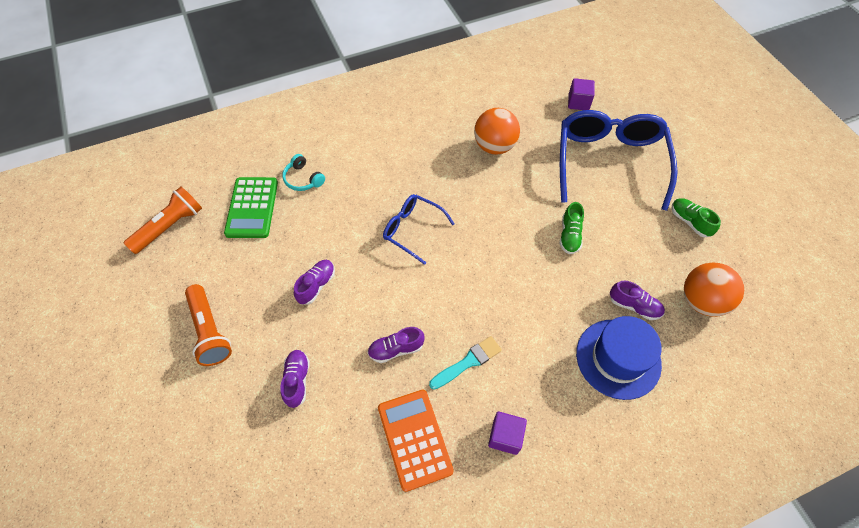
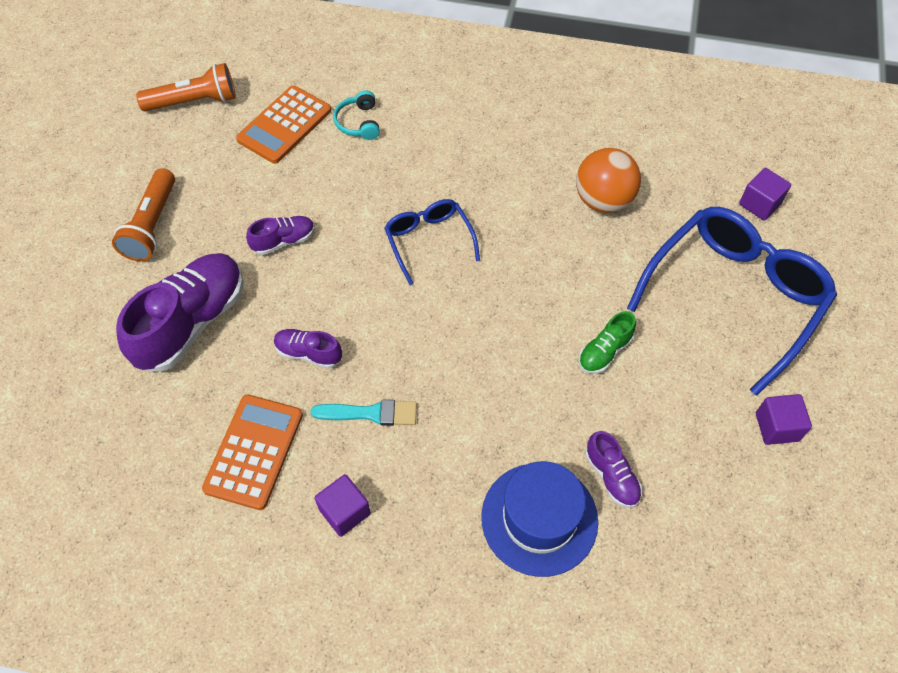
camera: 35 degrees right, 0 degrees up
(252, 208) = (284, 125): green calculator -> orange calculator
(297, 380) = (191, 322): purple shoe -> purple shoe, size x2.05
(689, 222) = (777, 427): green shoe -> purple cube
(701, 301) = (703, 525): orange ball -> none

